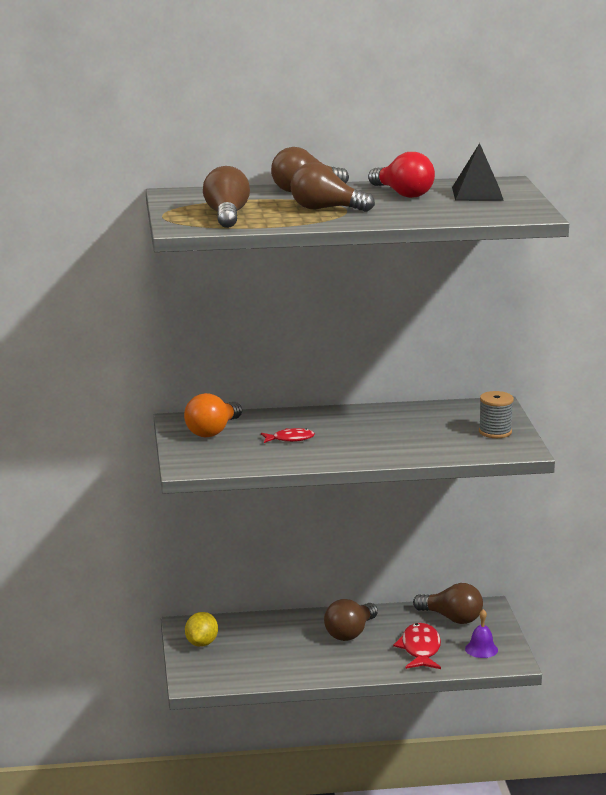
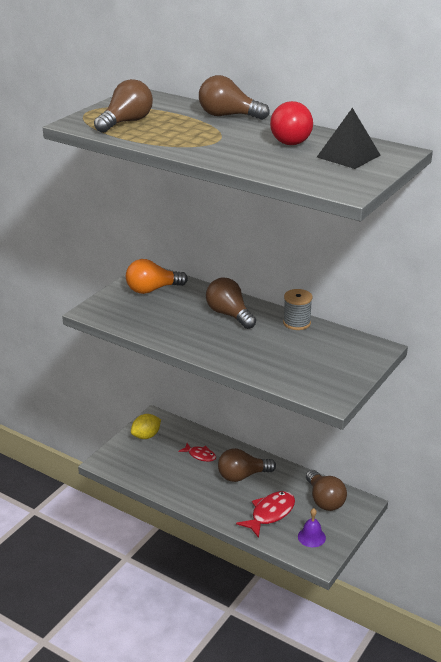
camera: 40 degrees right, 10 degrees up
(290, 439) = (188, 316): red fish -> red fish (200, 455)
(326, 209) = (203, 136): brown light bulb -> brown light bulb (229, 315)
(495, 432) = (338, 372): grey spool -> grey spool (296, 323)

